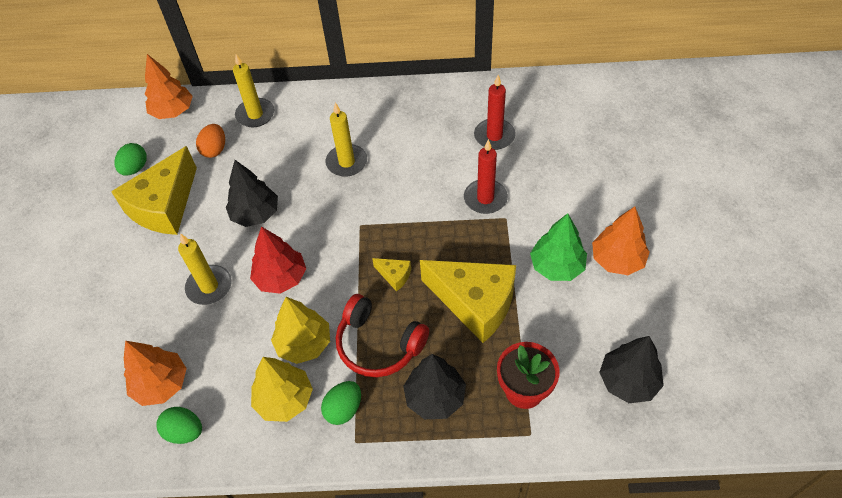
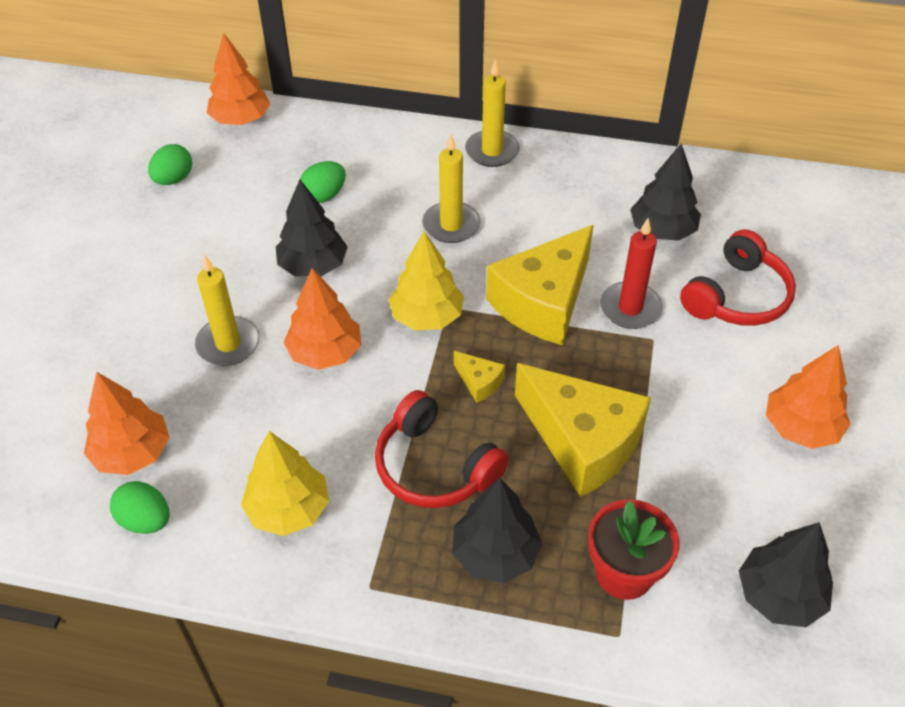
camera: 10 degrees right, 5 degrees down
(164, 206) = (198, 232): yellow cheese -> yellow cheese (543, 302)
(215, 150) = (281, 176): orange egg -> none
(255, 114) = (346, 143): yellow candle -> yellow candle (492, 151)
(281, 278) = (325, 353): red tree -> orange tree
(304, 343) = (333, 443): yellow tree -> yellow tree (427, 316)
(344, 409) = (365, 540): green egg -> green egg (324, 195)
(494, 136) = (662, 230): red candle -> black tree
(555, 174) = (737, 296): none -> red headphones
(557, 266) = (711, 418): green tree -> none

